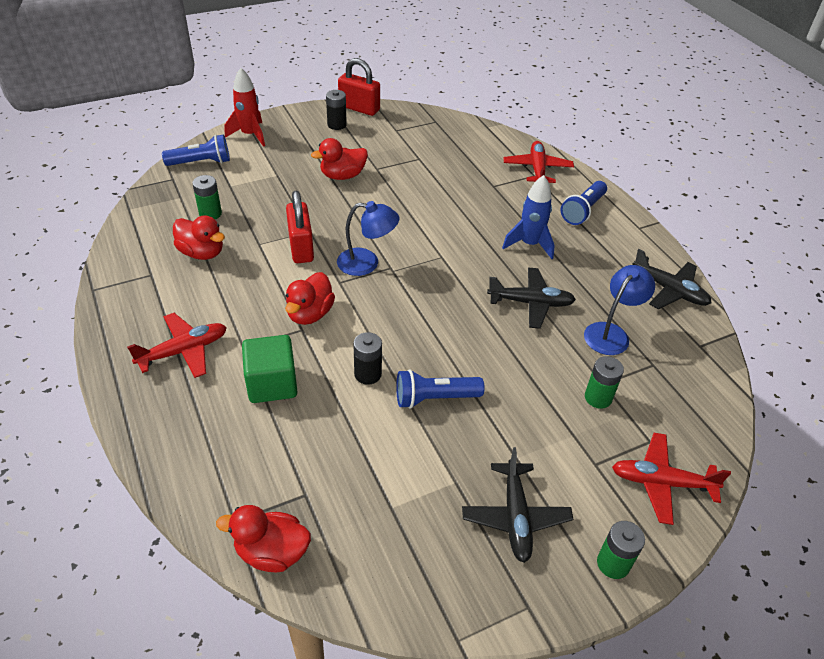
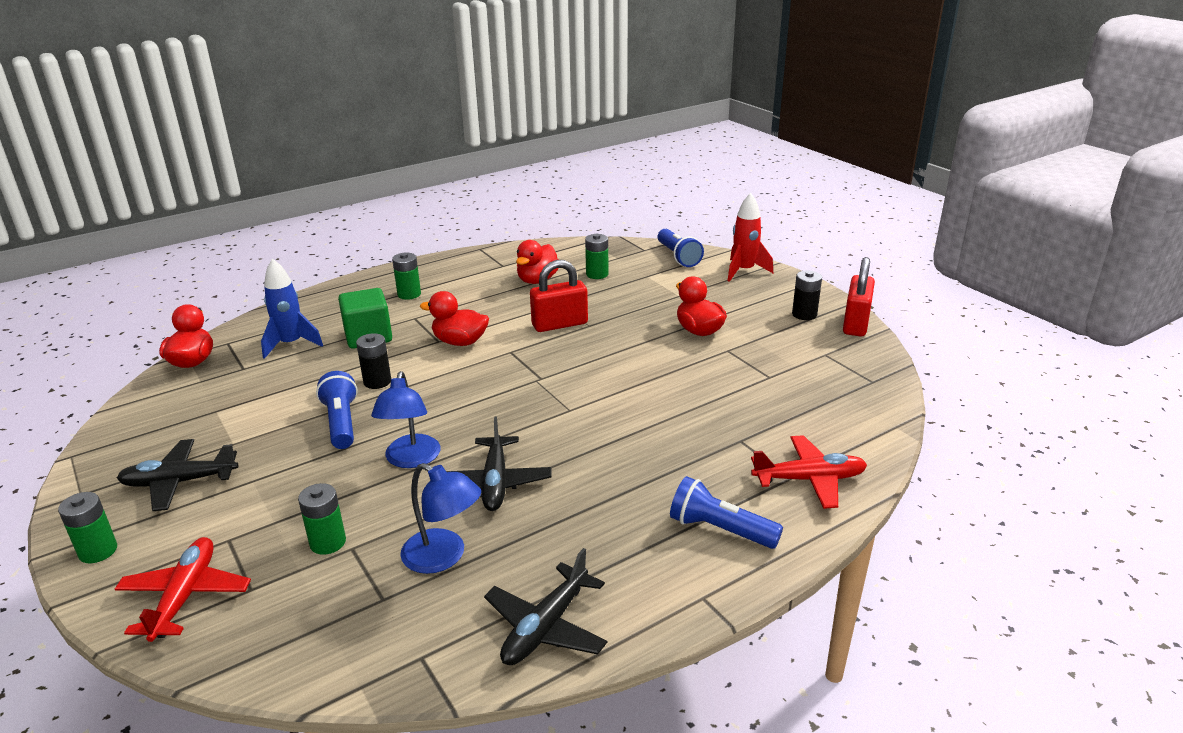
camera: 85 degrees right, 15 degrees down
(184, 351) = (409, 294): red plane -> green battery
(367, 263) = (544, 363): blue lamp -> blue lamp (411, 459)
(529, 244) = (616, 478): blue rocket -> blue rocket (291, 344)

